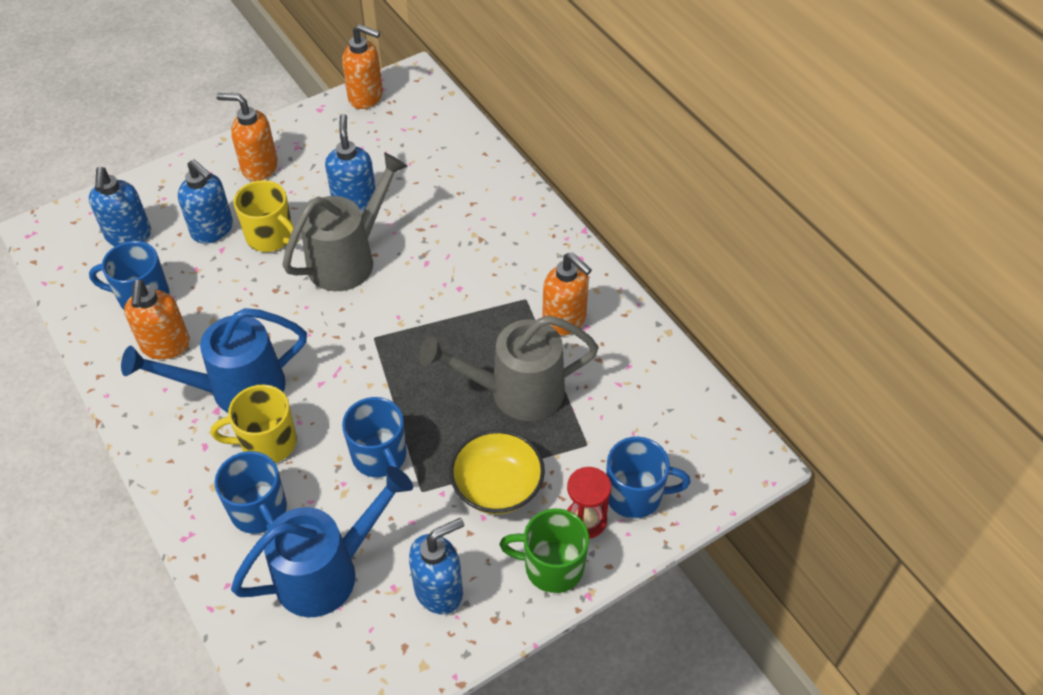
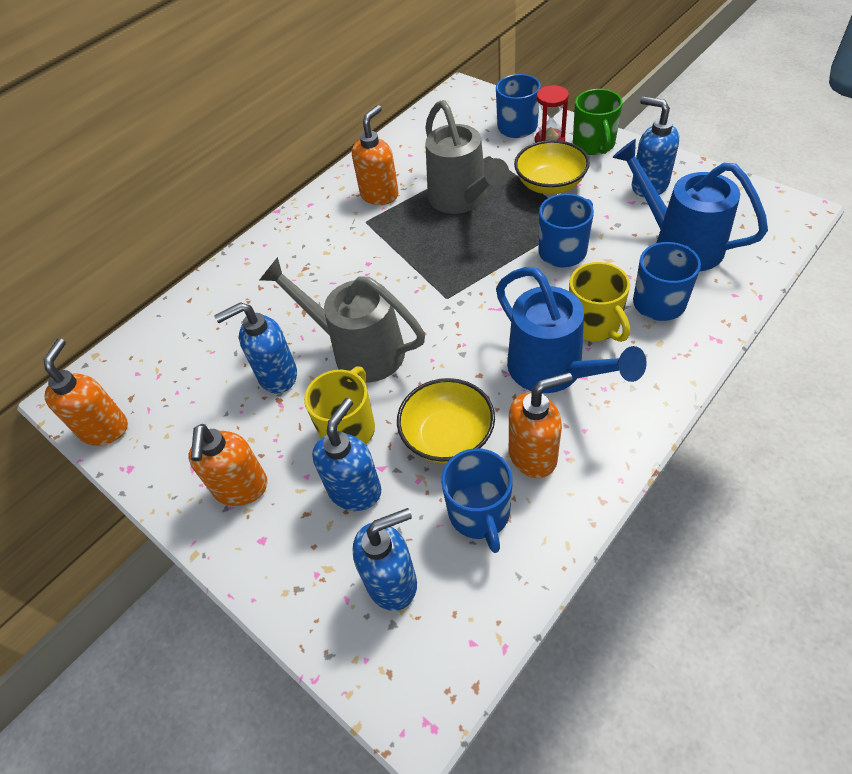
camera: 100 degrees left, 0 degrees up
(221, 296) = (447, 436): none -> yellow bowl

